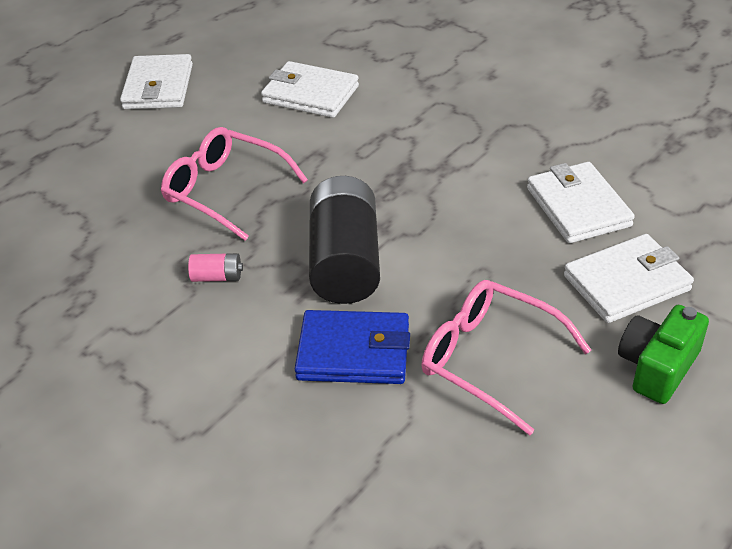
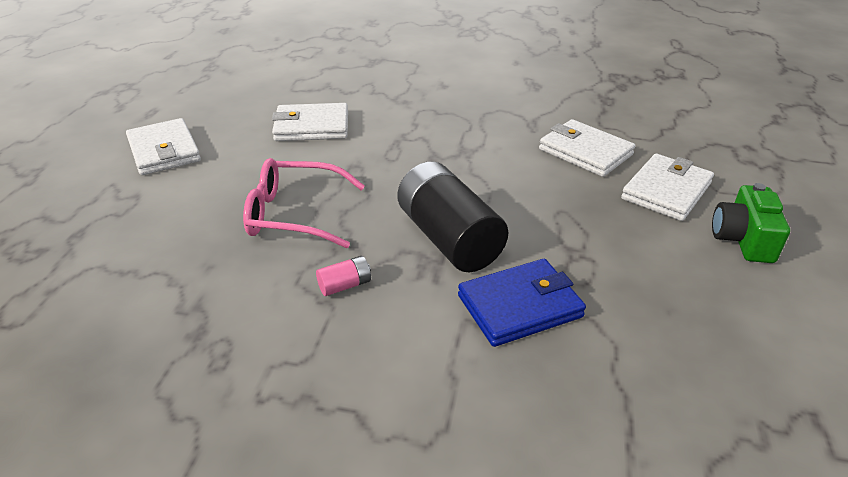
camera: 30 degrees left, 5 degrees down
(491, 360) = (630, 274): pink glasses -> none

